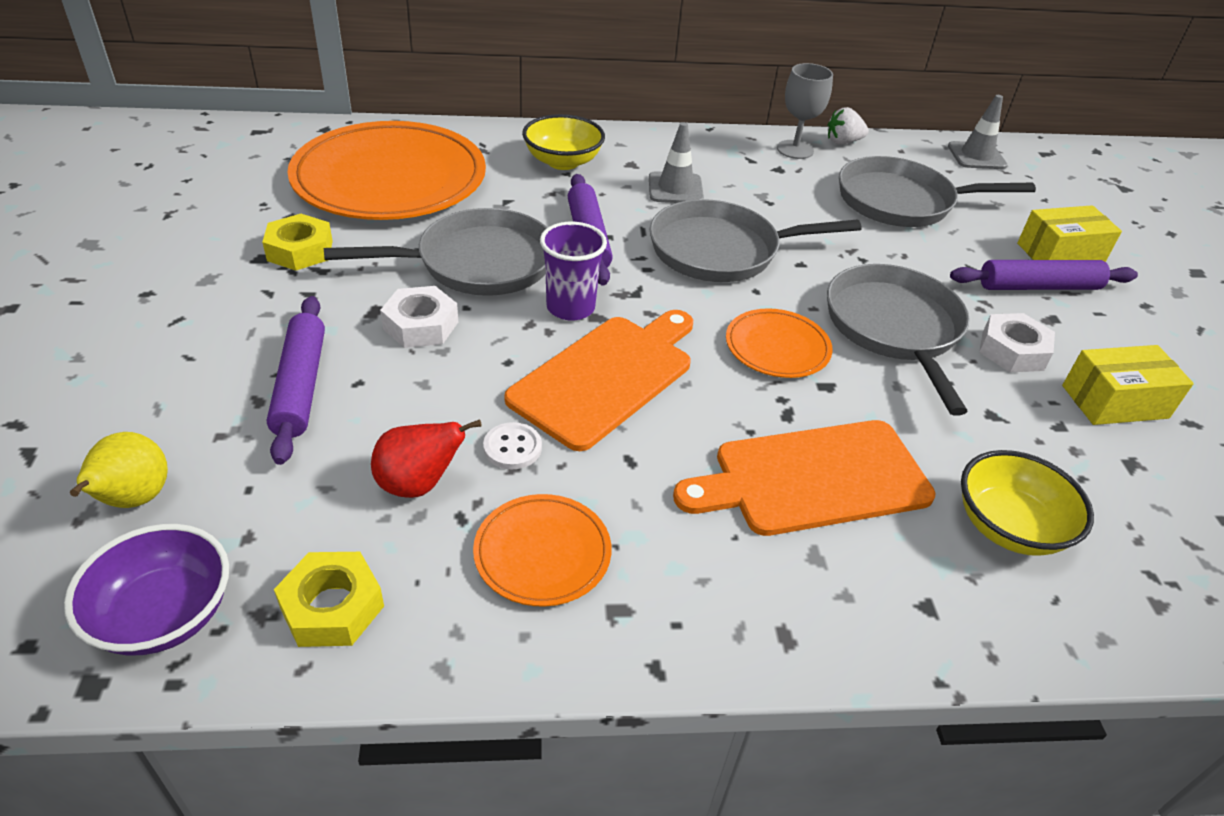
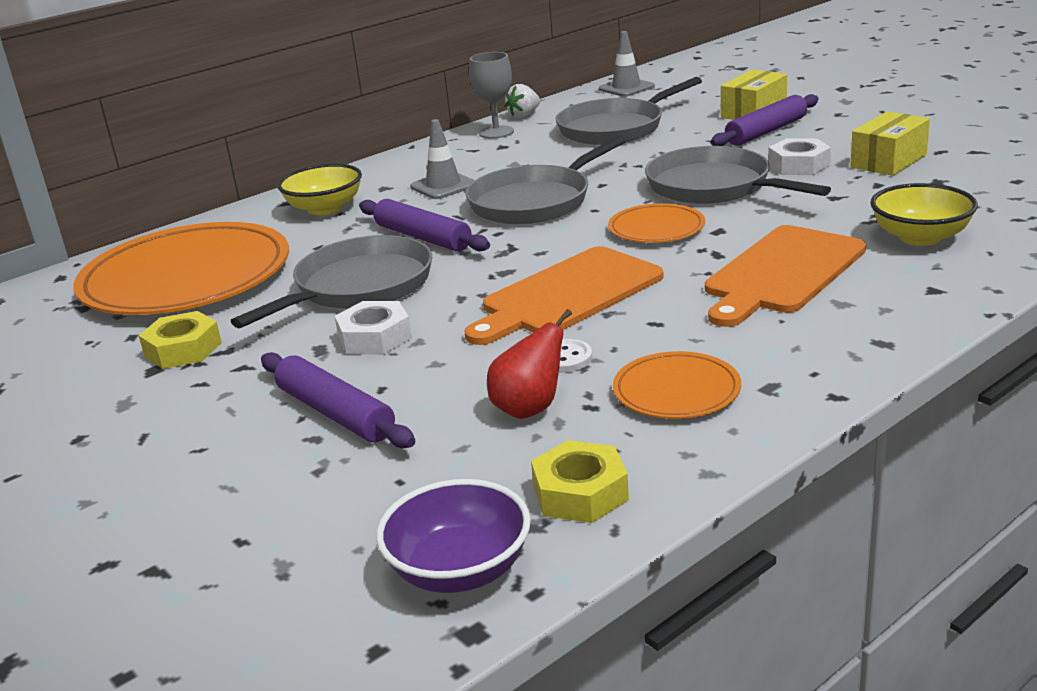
camera: 30 degrees left, 15 degrees down
(133, 500) = (311, 538): yellow pear -> none
(570, 307) = (477, 276): purple cup -> none
(606, 377) = (567, 295): orange cutting board -> orange cutting board turned 135 degrees counterclockwise

